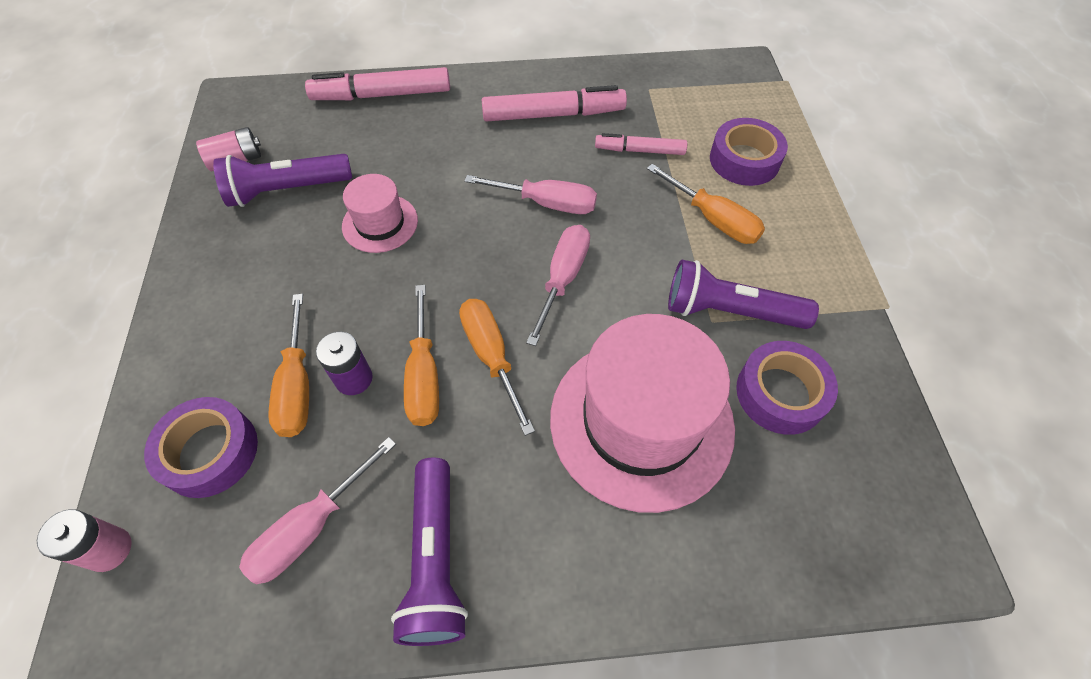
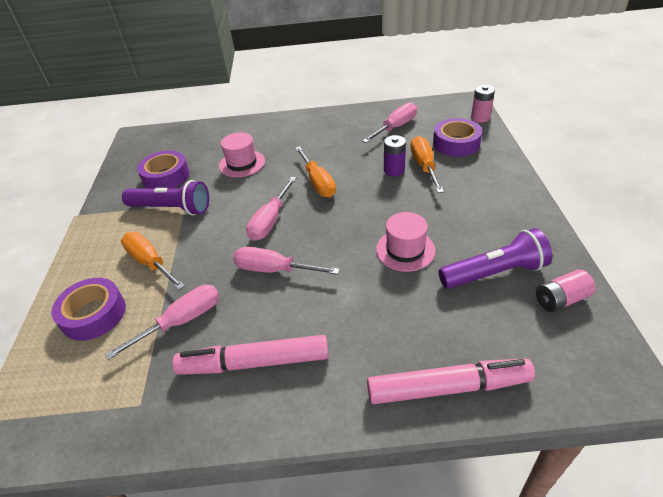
camera: 175 degrees left, 15 degrees down
(424, 375) = (355, 173): orange screwdriver -> none
(435, 560) = (340, 123): purple flashlight -> none
(639, 150) = (181, 321): pink marker -> pink screwdriver
(641, 421) = (242, 163): pink hat -> pink hat, size x0.50

